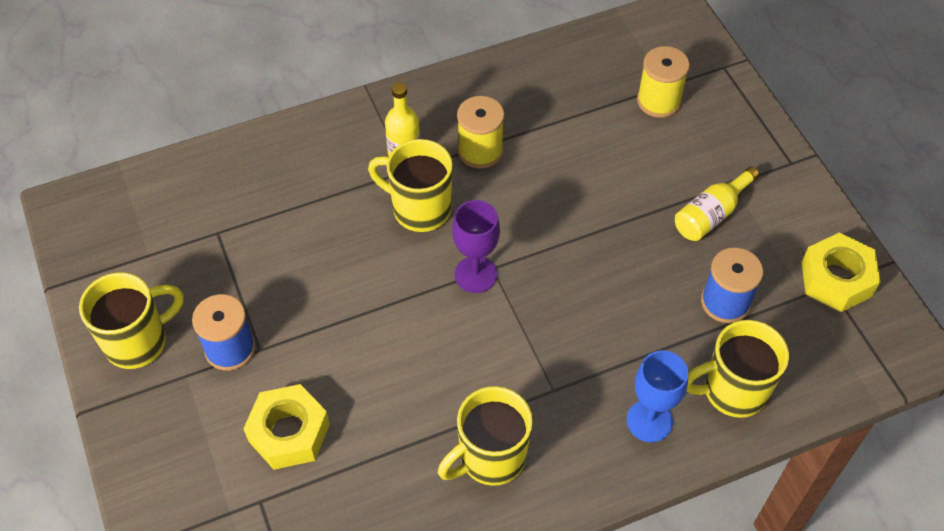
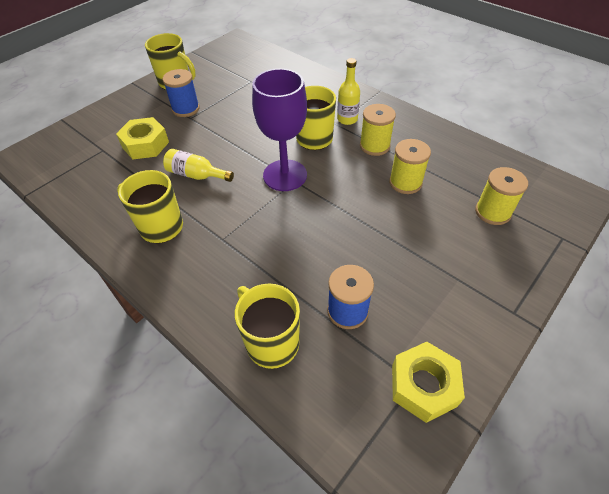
camera: 65 degrees right, 5 degrees down
(475, 274) = (285, 175): purple goblet -> purple goblet, size x1.56
(566, 154) = (405, 182): none -> yellow spool
(649, 421) = (221, 298): blue goblet -> none
(711, 214) = (420, 276): yellow bottle -> yellow bottle (196, 175)

